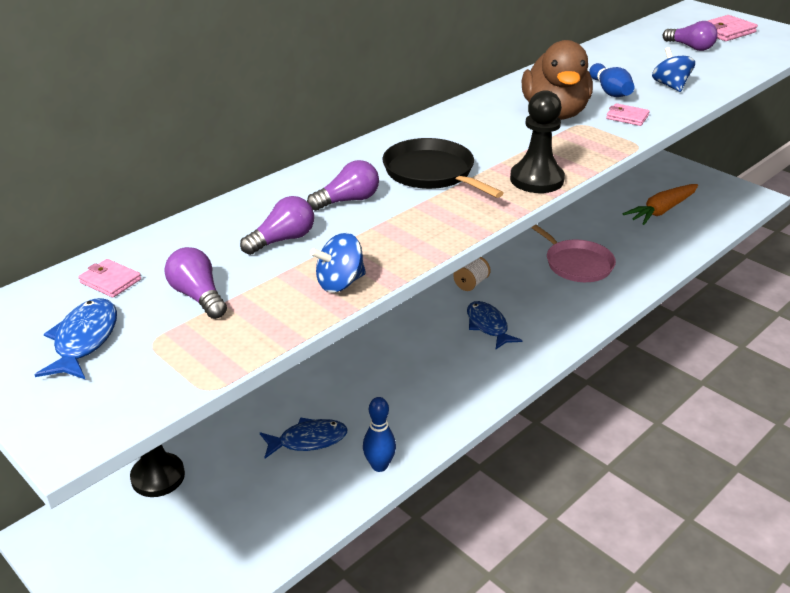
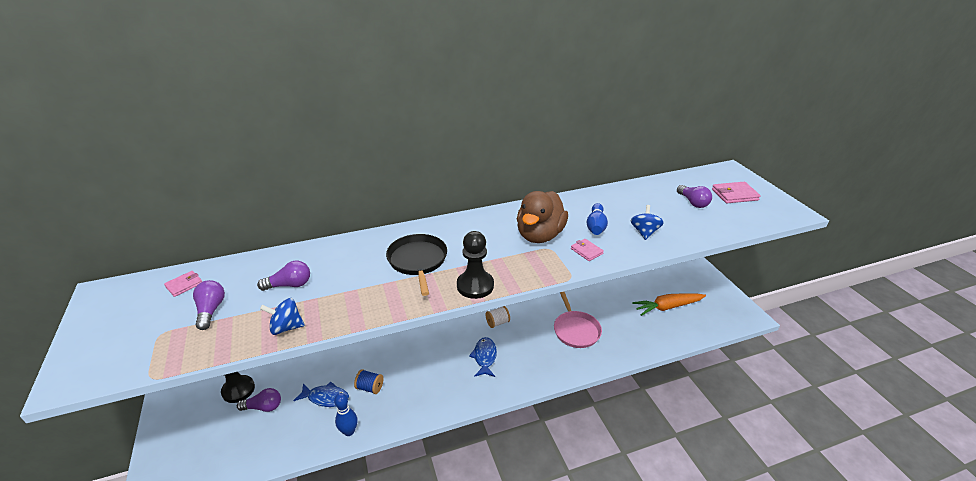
camera: 25 degrees right, 0 degrees up
(84, 340) = (134, 320): blue fish -> none
(110, 281) = (184, 285): pink wallet -> pink wallet turned 75 degrees clockwise
(348, 200) = (351, 267): purple light bulb -> purple light bulb (264, 407)
(362, 408) = (370, 387): none -> blue spool

